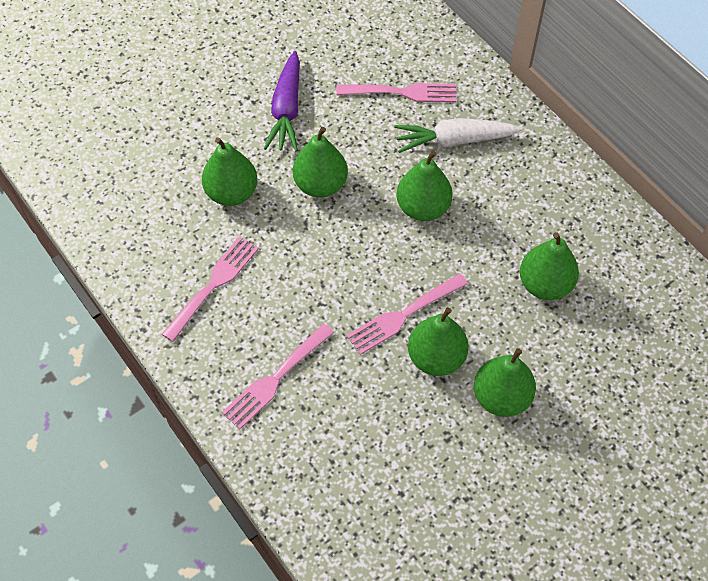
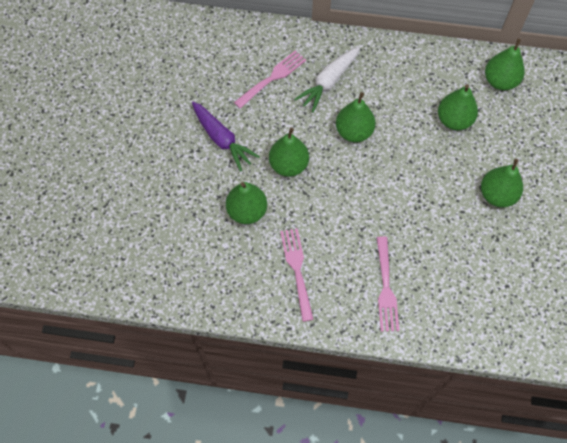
camera: 45 degrees left, 5 degrees up
(403, 315) = (408, 196): pink fork -> none
(436, 357) = (447, 203): green pear -> green pear (500, 81)

